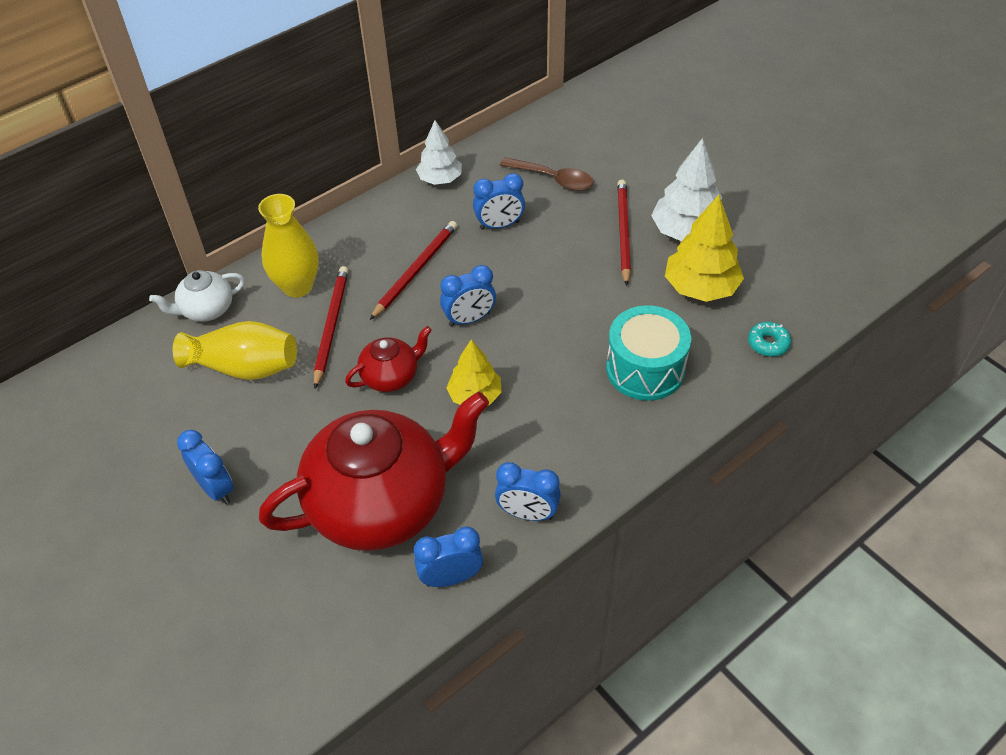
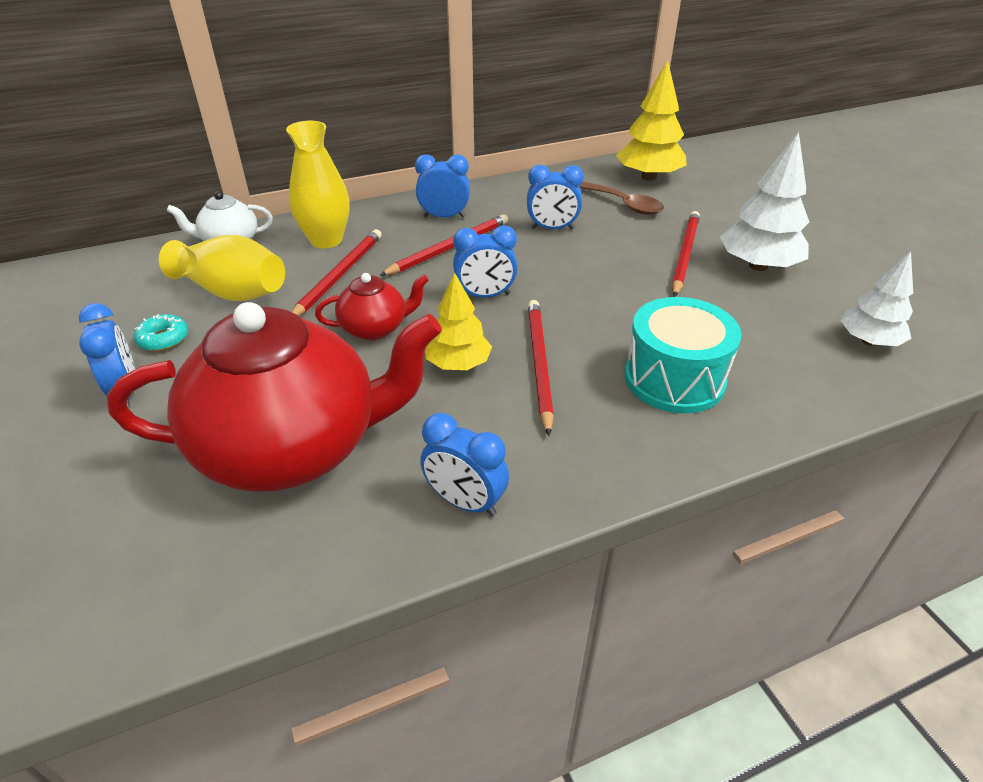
camera: 15 degrees right, 10 degrees down
(440, 179) = (508, 188): white tree -> white tree (869, 341)
(451, 577) = (329, 555): blue clock -> blue clock (444, 217)
(538, 380) = (539, 364): none -> red pencil
(700, 287) = (764, 315): yellow tree -> yellow tree (648, 177)
(768, 343) = (842, 384): turquoise donut -> turquoise donut (163, 339)

